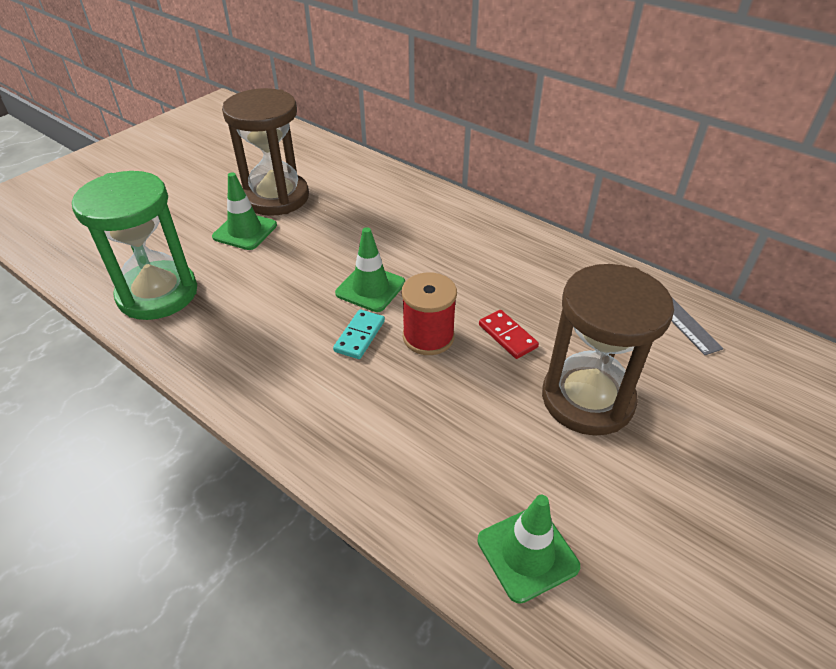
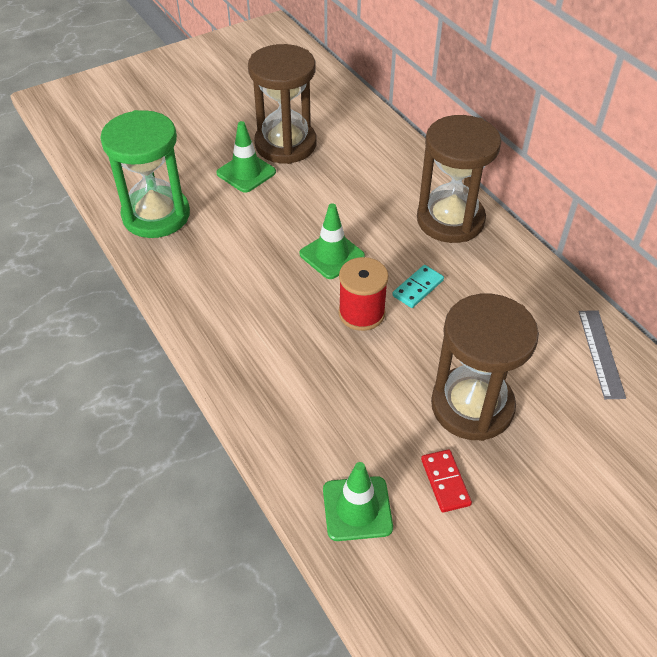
camera: 20 degrees right, 5 degrees up
(360, 336) = (304, 297): turquoise domino -> turquoise domino (418, 288)
(472, 229) = (450, 220): none -> brown hourglass
(507, 336) = (431, 331): red domino -> red domino (445, 482)

